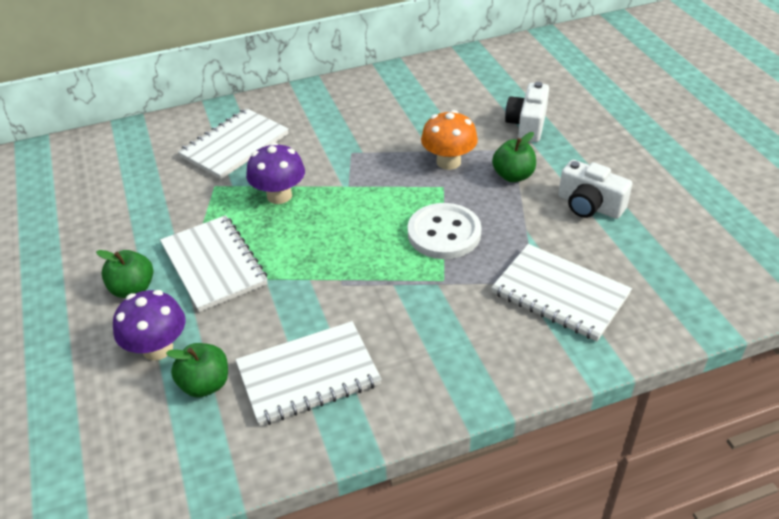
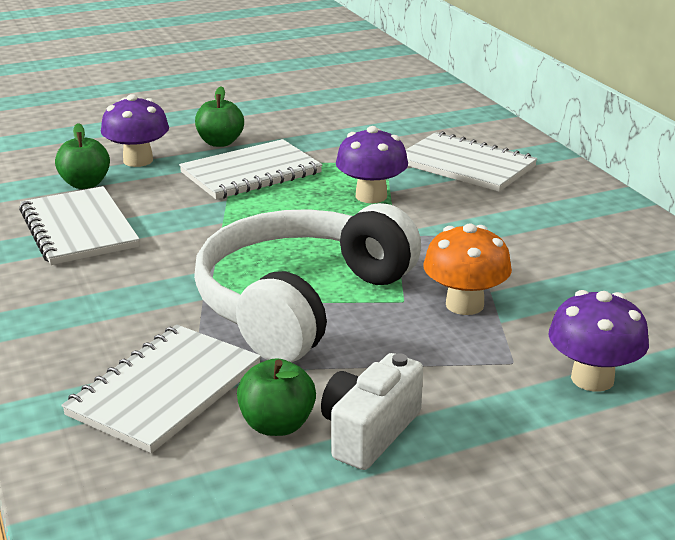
camera: 85 degrees right, 15 degrees down
(444, 233) = (299, 302): white button -> white headphones
(513, 176) = (440, 360): green apple -> green apple (277, 425)
(527, 125) = (592, 379): white camera -> purple mushroom

